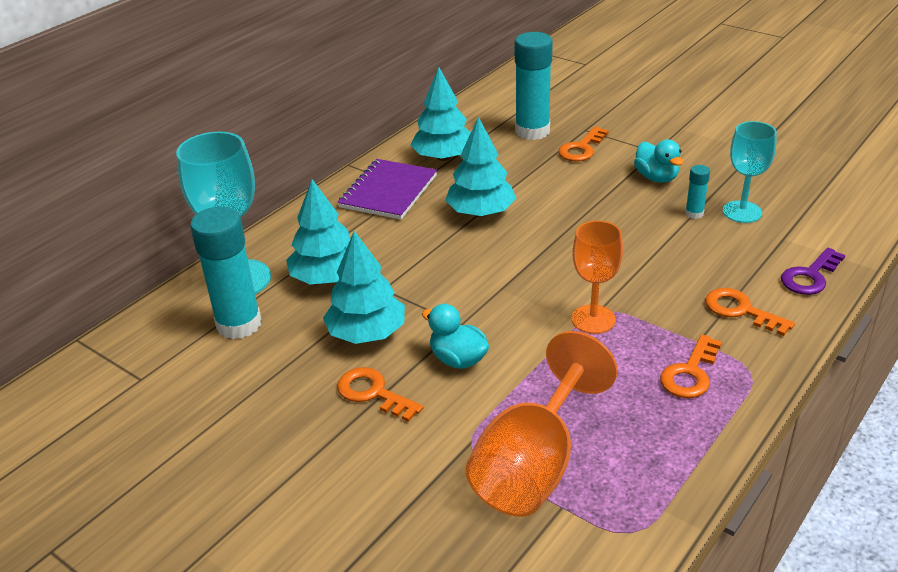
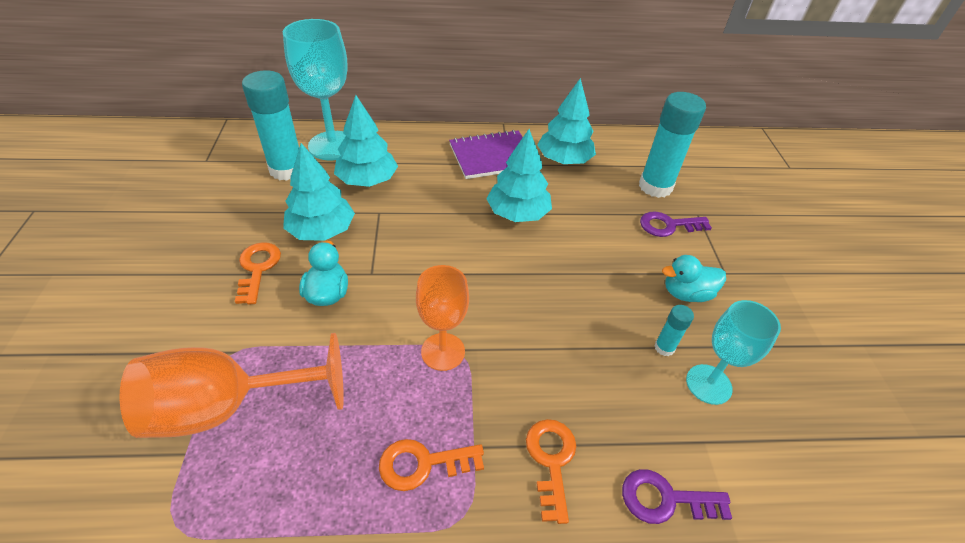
camera: 45 degrees right, 10 degrees up
(581, 148) = (668, 225): orange key -> purple key
(656, 177) = (686, 293): turquoise duck -> turquoise duck turned 60 degrees clockwise

